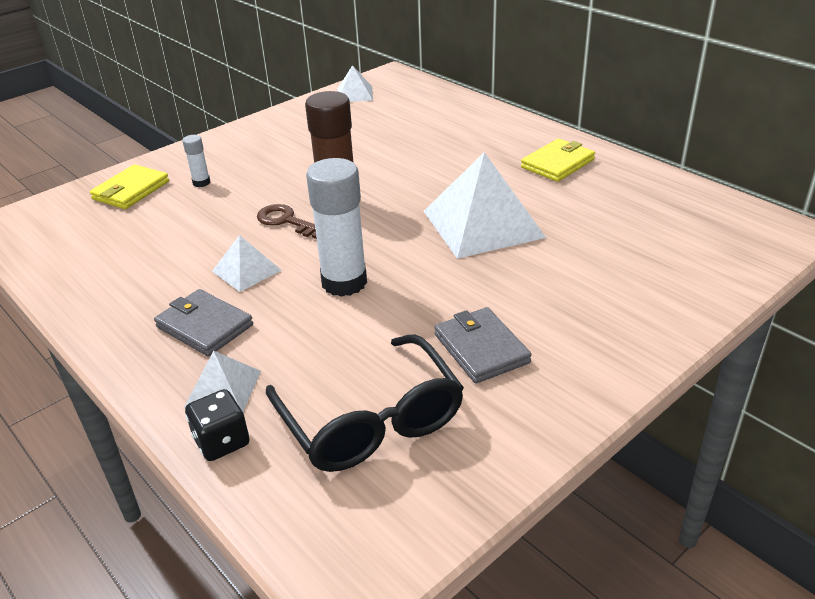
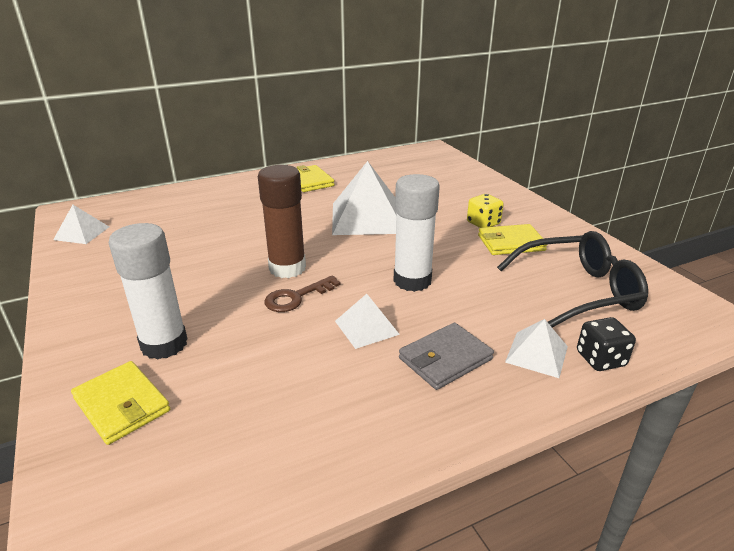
camera: 75 degrees left, 5 degrees down
(201, 182) = (164, 344): white glue stick -> white glue stick, size x2.14
(481, 348) = (510, 243): grey wallet -> yellow wallet
(528, 317) = (483, 223): none -> yellow dice

